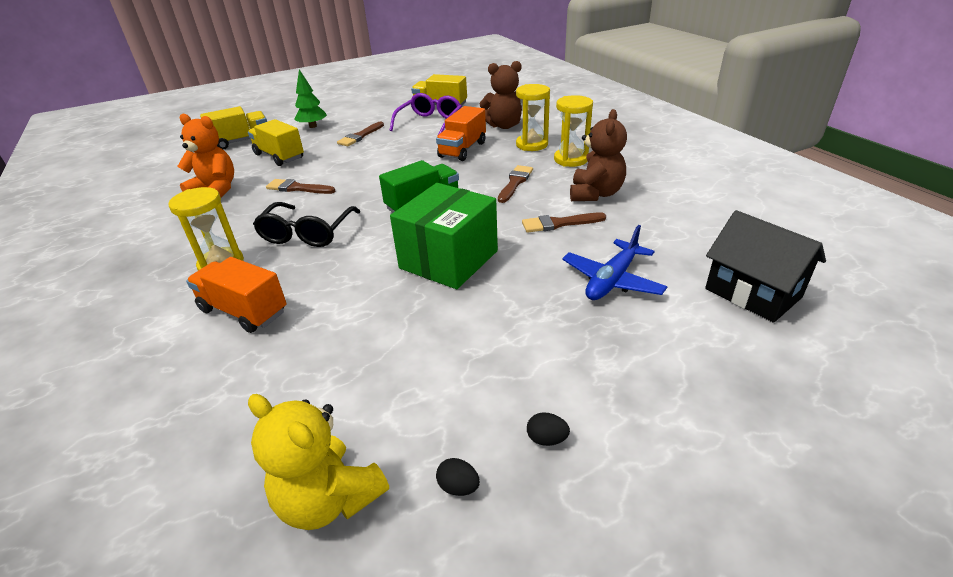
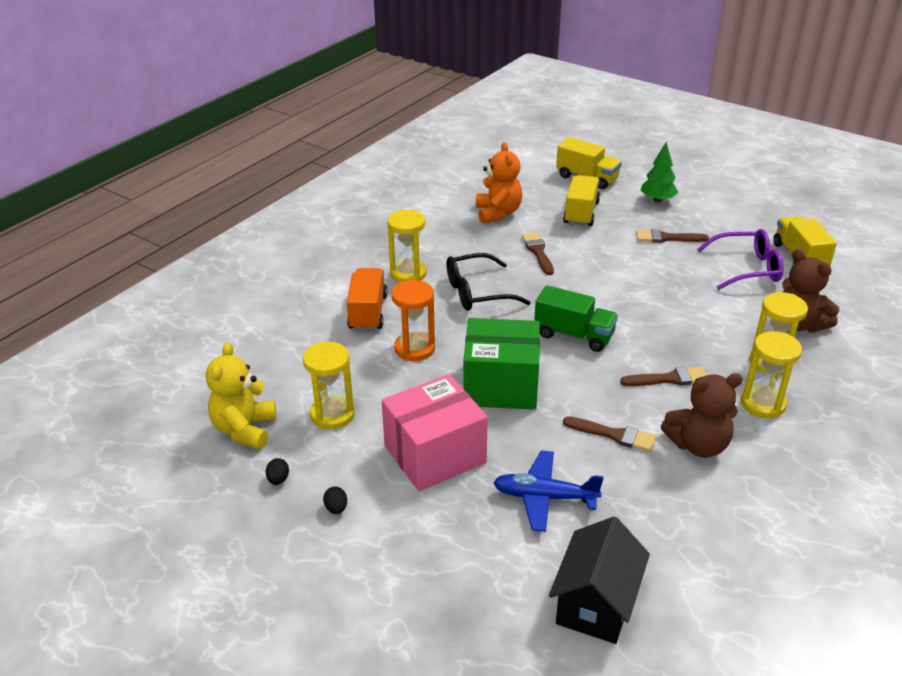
camera: 60 degrees right, 0 degrees up
(341, 295) = (414, 349): none -> orange hourglass
(382, 393) = (332, 414): none -> yellow hourglass
(462, 150) = (706, 316): orange truck -> none
(511, 330) = (435, 454): none -> pink box
(559, 223) = (614, 435): brown brush -> brown brush turned 150 degrees clockwise

